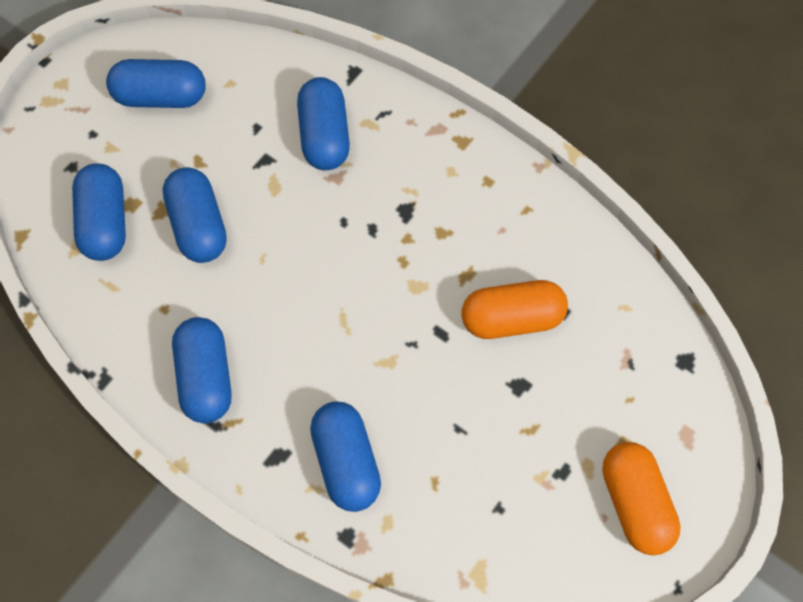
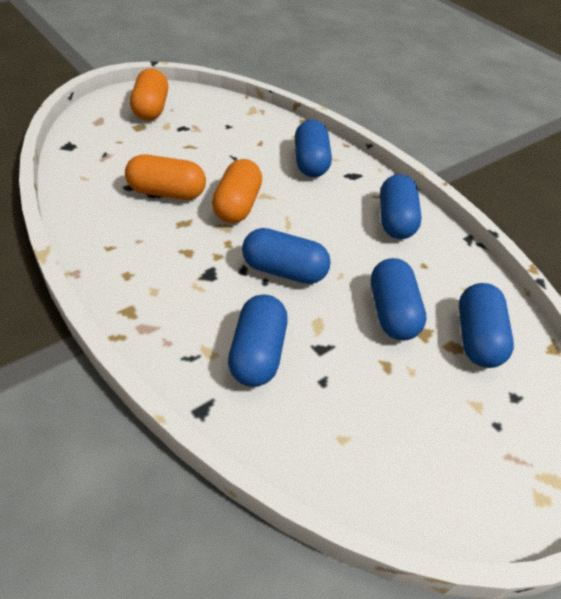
camera: 170 degrees left, 20 degrees down
(161, 96) = (422, 446): blue capsule -> blue capsule (283, 271)
(417, 328) = (237, 205): none -> orange capsule

